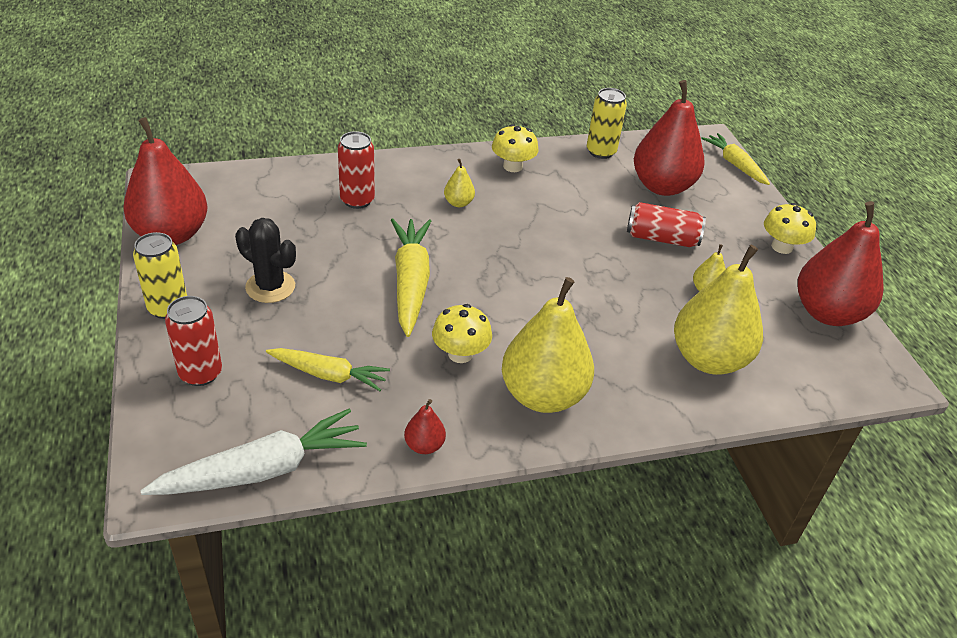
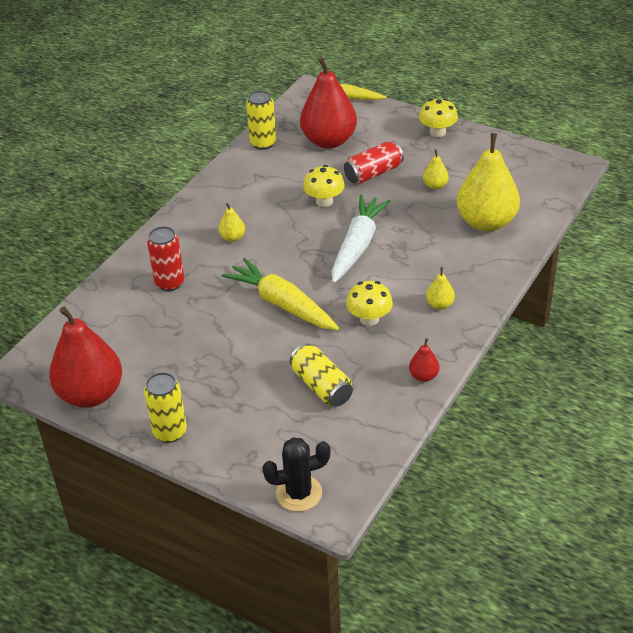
camera: 40 degrees left, 0 degrees up
(200, 373) = (253, 445): red can -> none
(262, 470) = (368, 456): white carrot -> white carrot (357, 246)
(270, 287) = (208, 371): black cactus -> black cactus (299, 493)
(328, 374) = (321, 386): yellow carrot -> yellow can
(513, 166) = (227, 191): yellow mushroom -> yellow mushroom (324, 201)
(543, 395) = (440, 305): yellow pear -> yellow pear, size x0.43
(827, 313) = (505, 154): red pear -> none

